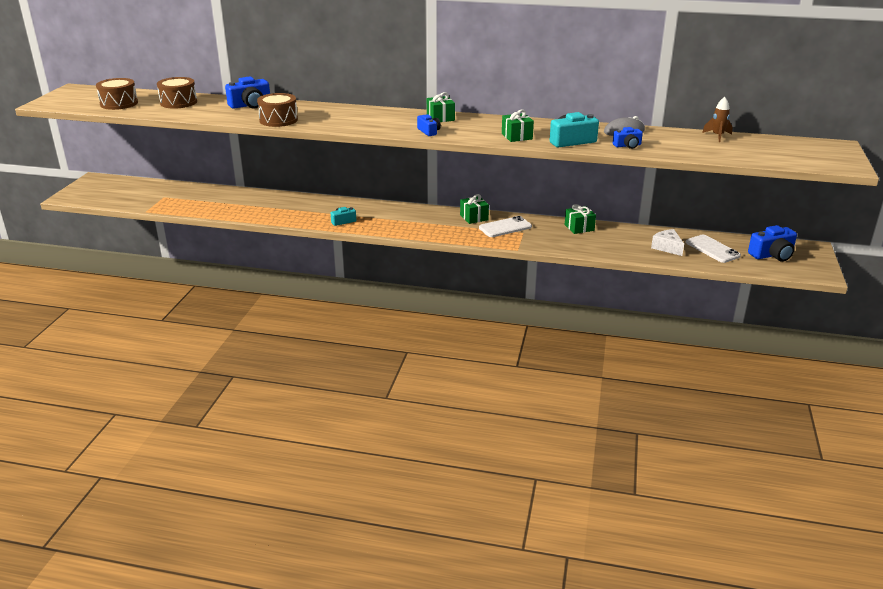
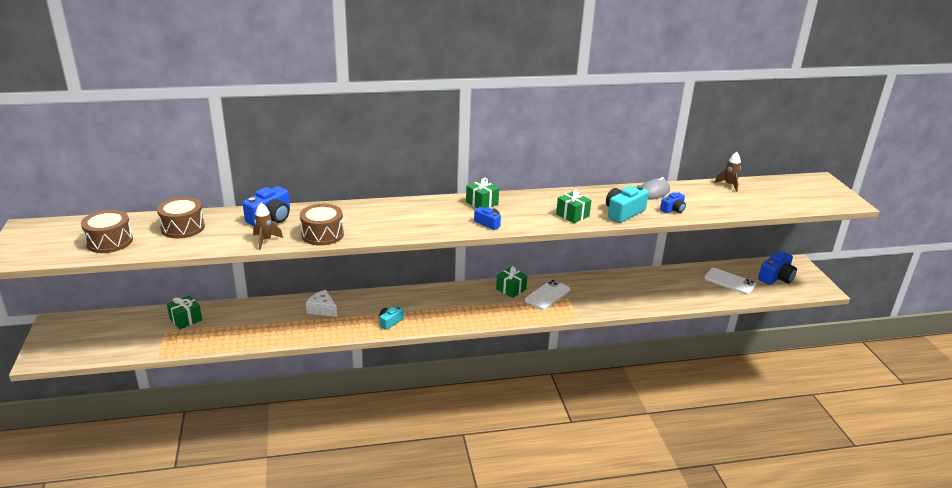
camera: 25 degrees left, 0 degrees up
(230, 117) = (265, 240): none -> brown rocket
(579, 227) = (609, 281): green gift -> green gift (186, 319)
(667, 247) = (695, 288): white cheese -> white cheese (322, 309)

